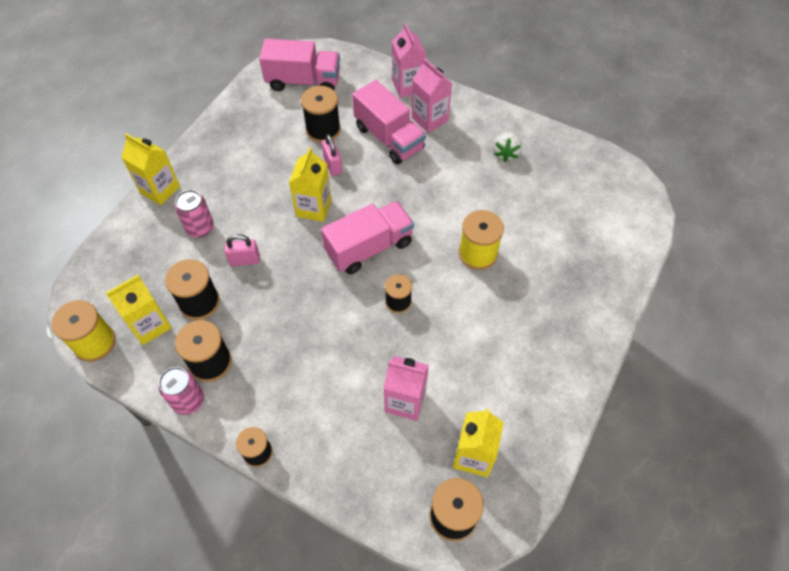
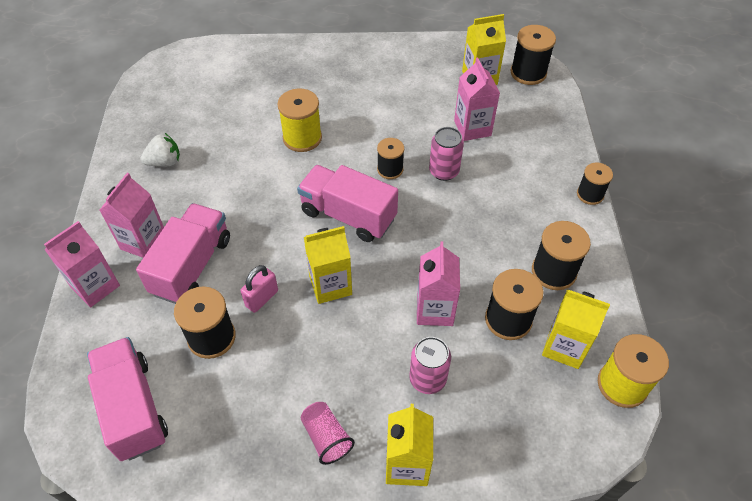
camera: 120 degrees left, 5 degrees down
(188, 400) = (598, 266): pink can -> pink can (444, 171)
(209, 159) = (326, 438): none -> pink cup
(245, 260) = (434, 310): pink padlock -> pink carton

